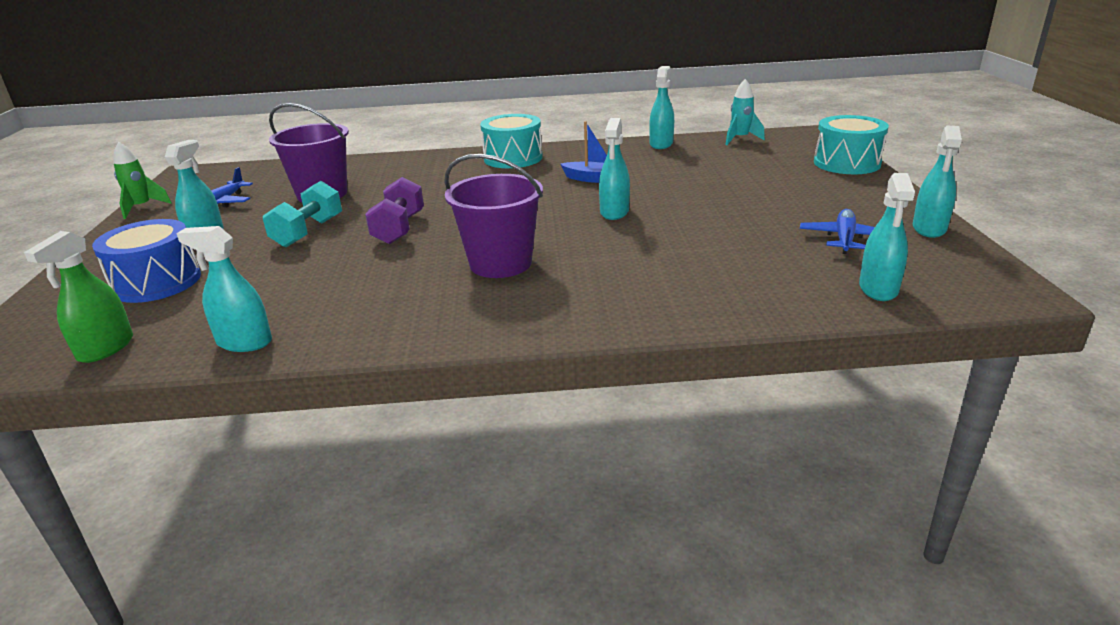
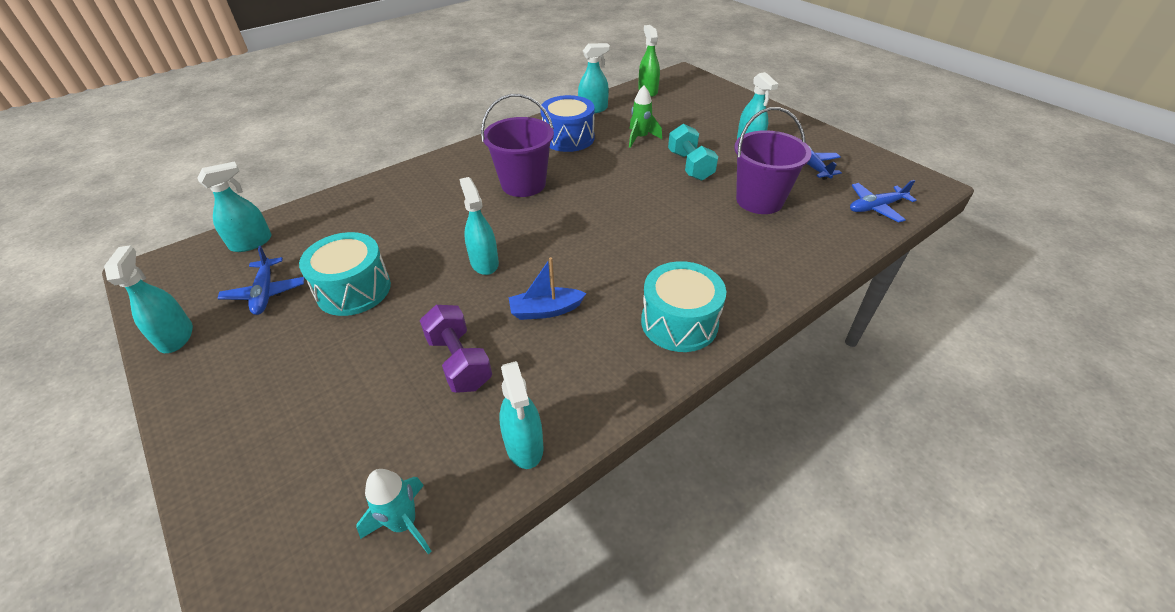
camera: 145 degrees right, 15 degrees up
(142, 208) = (851, 146): green rocket -> green rocket (640, 138)
(157, 282) = (700, 115): blue drum -> blue drum (568, 138)
(261, 171) = (876, 207): none -> blue plane
(399, 229) = (634, 188): purple dumbbell -> purple dumbbell (459, 362)
(847, 163) = (226, 482): turquoise drum -> turquoise drum (353, 290)
(878, 289) = (251, 243): turquoise spray bottle -> turquoise spray bottle turned 75 degrees clockwise

